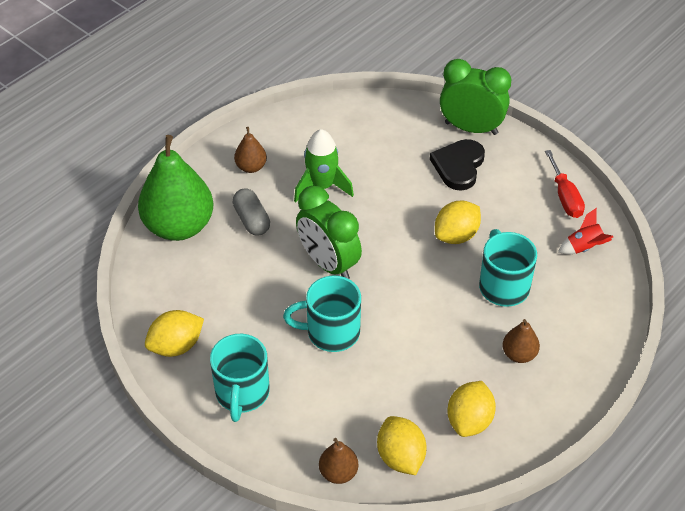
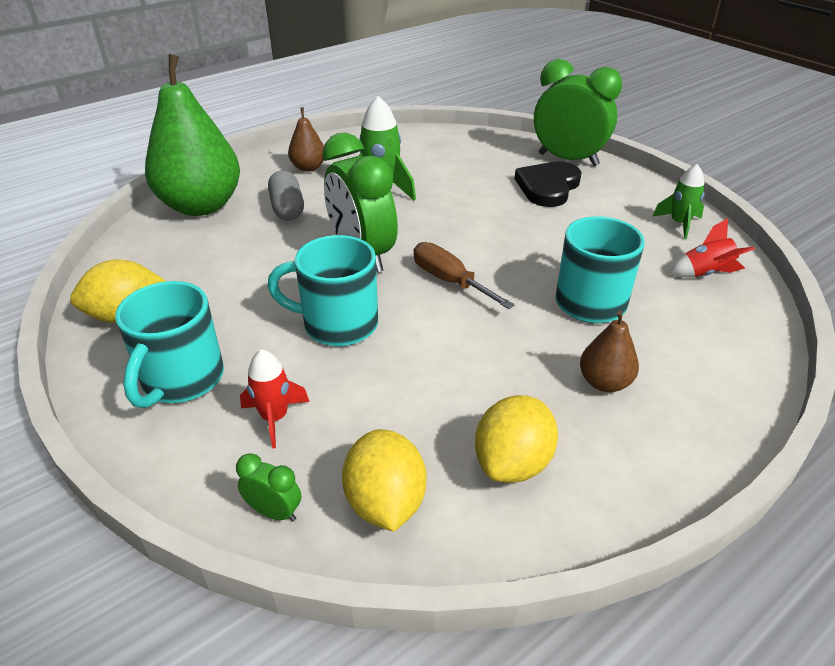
camera: 10 degrees right, 10 degrees down
(315, 412) = (275, 418): none -> red rocket
(338, 473) = (274, 512): brown pear -> green clock
(400, 281) = (450, 281): none -> brown screwdriver
(456, 235) = (533, 245): yellow lemon -> none
(565, 197) = (679, 224): red screwdriver -> green rocket

